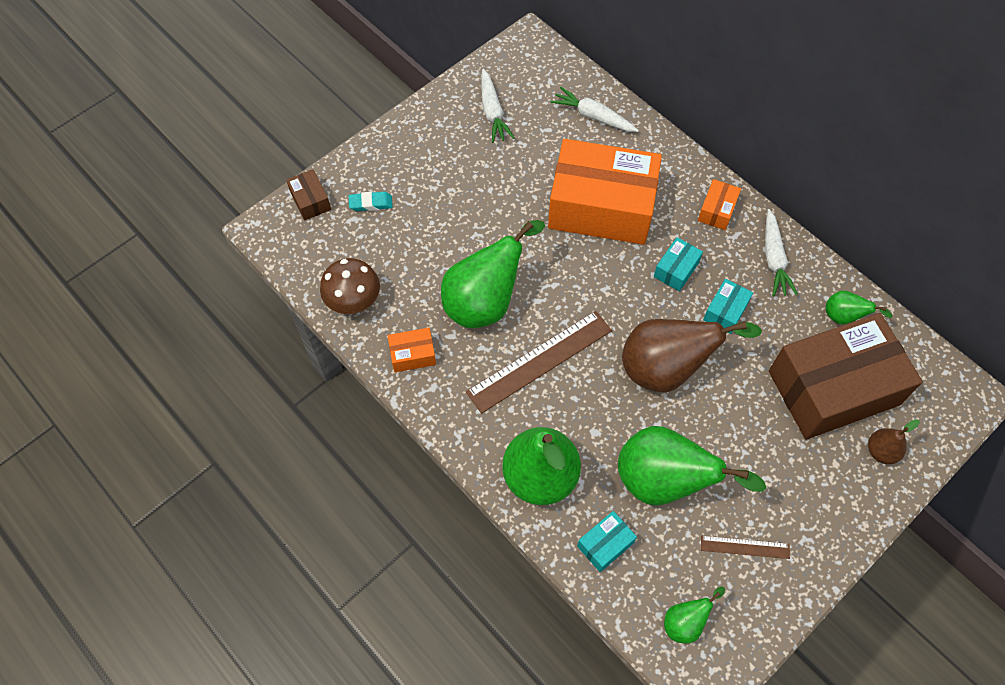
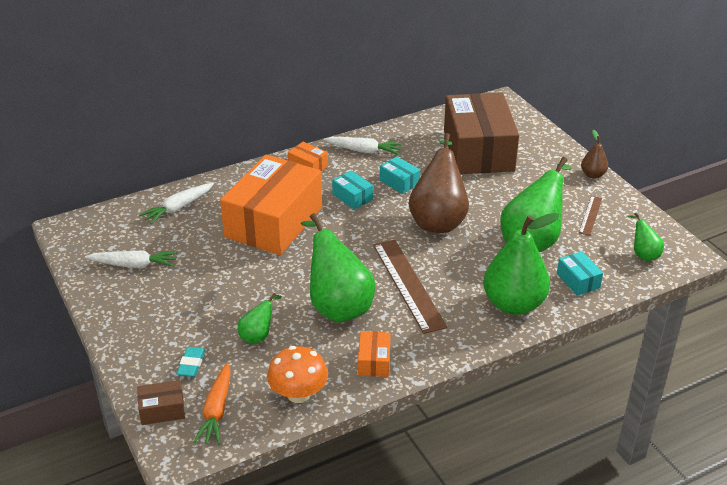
camera: 75 degrees left, 25 degrees down
(318, 241) = (216, 410): none -> orange carrot
(353, 300) = (298, 394): brown mushroom -> orange mushroom
(844, 317) = (424, 133): green pear -> green pear (258, 335)
(881, 451) = (531, 143): brown pear -> brown pear (593, 175)

